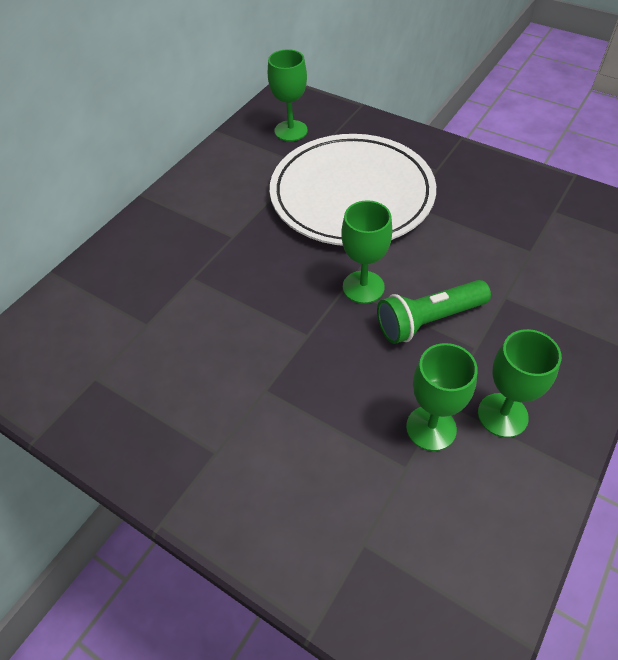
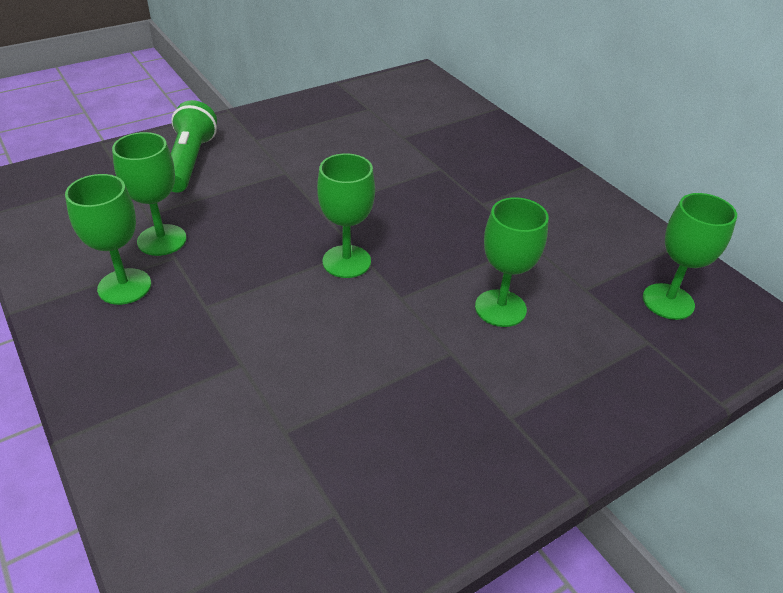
camera: 110 degrees right, 10 degrees down
(352, 195) = (500, 308): white plate -> green goblet
(428, 320) = (265, 288): green flashlight -> green flashlight (190, 161)

